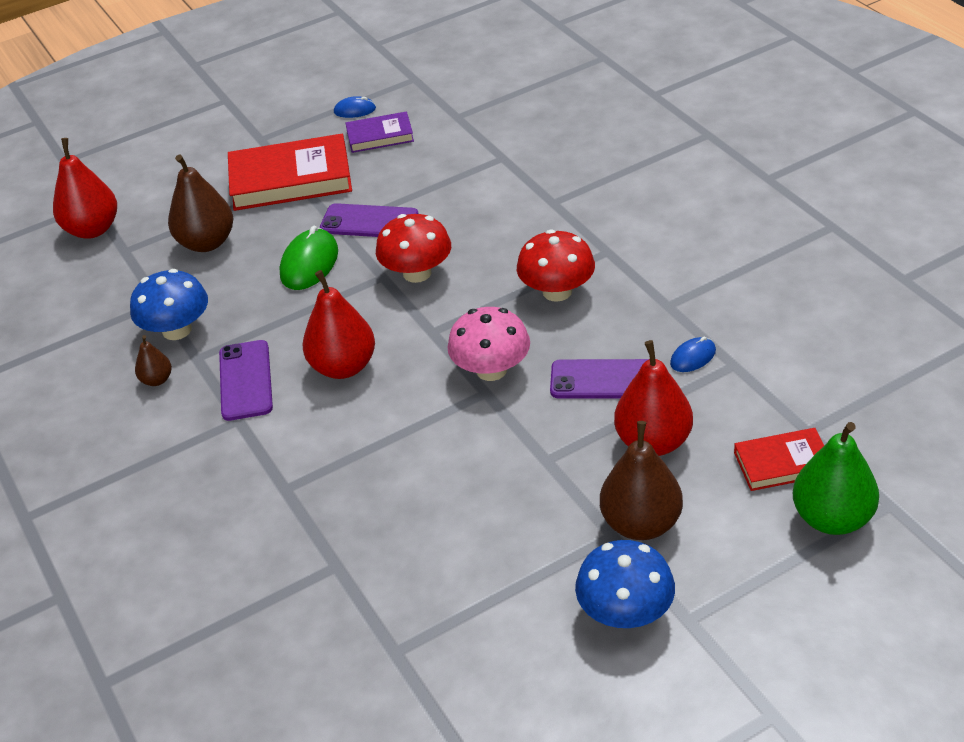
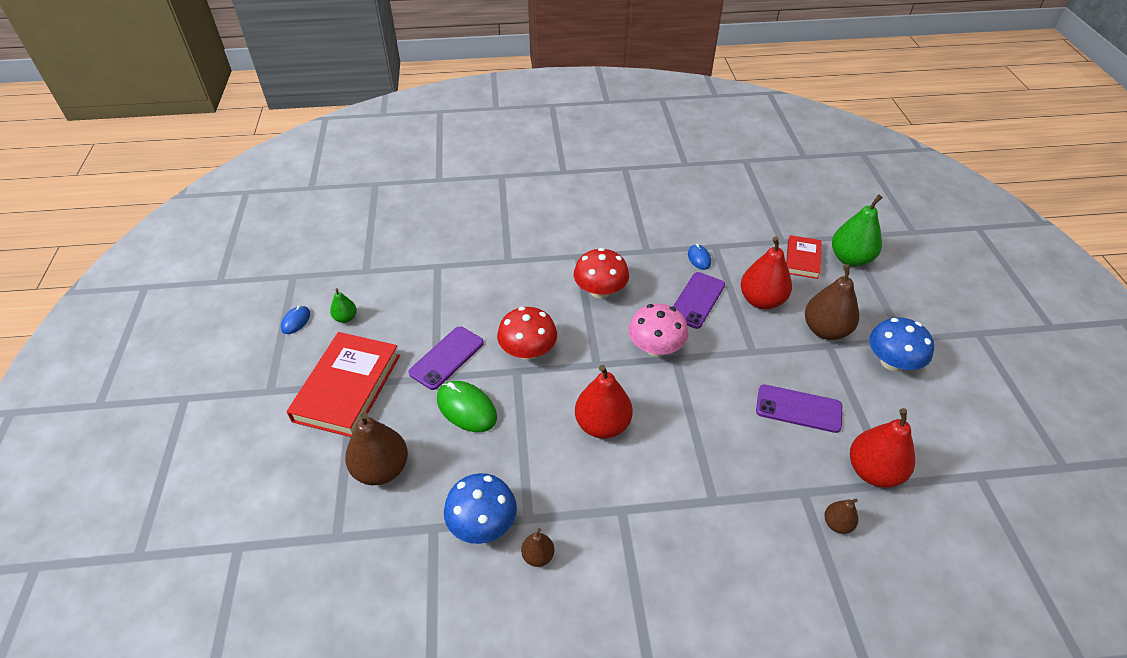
camera: 70 degrees left, 5 degrees up
(93, 229) = (280, 556): red pear -> red pear (873, 471)
(246, 380) = (579, 491): purple phone -> purple phone (798, 408)
(303, 607) = (837, 524): none -> brown pear
(380, 136) = (345, 318): purple book -> green pear

